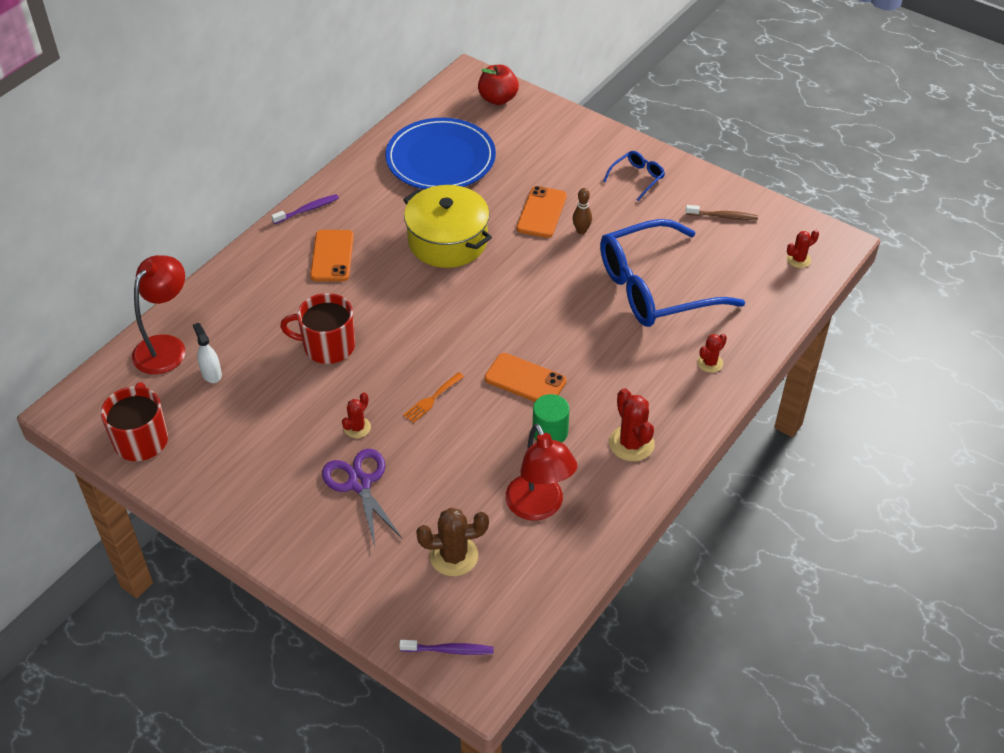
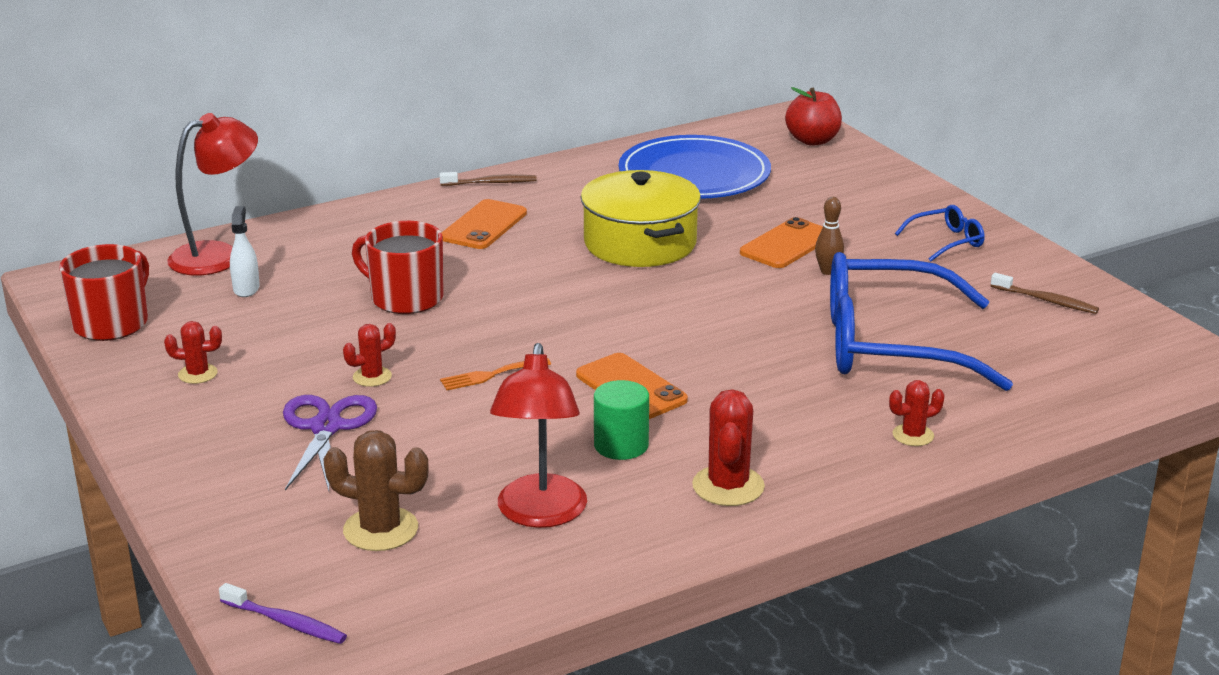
camera: 25 degrees right, 20 degrees down
(307, 210) = (491, 183): purple toothbrush -> brown toothbrush
(798, 259) = (1133, 365): red cactus -> red cactus (198, 374)

